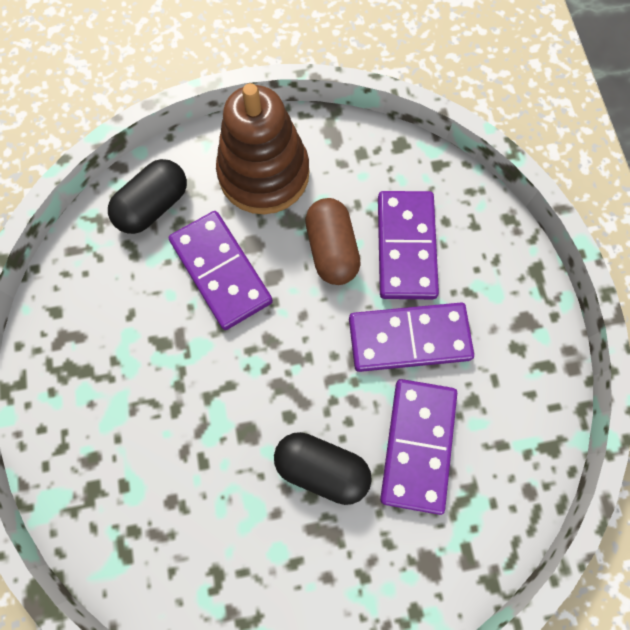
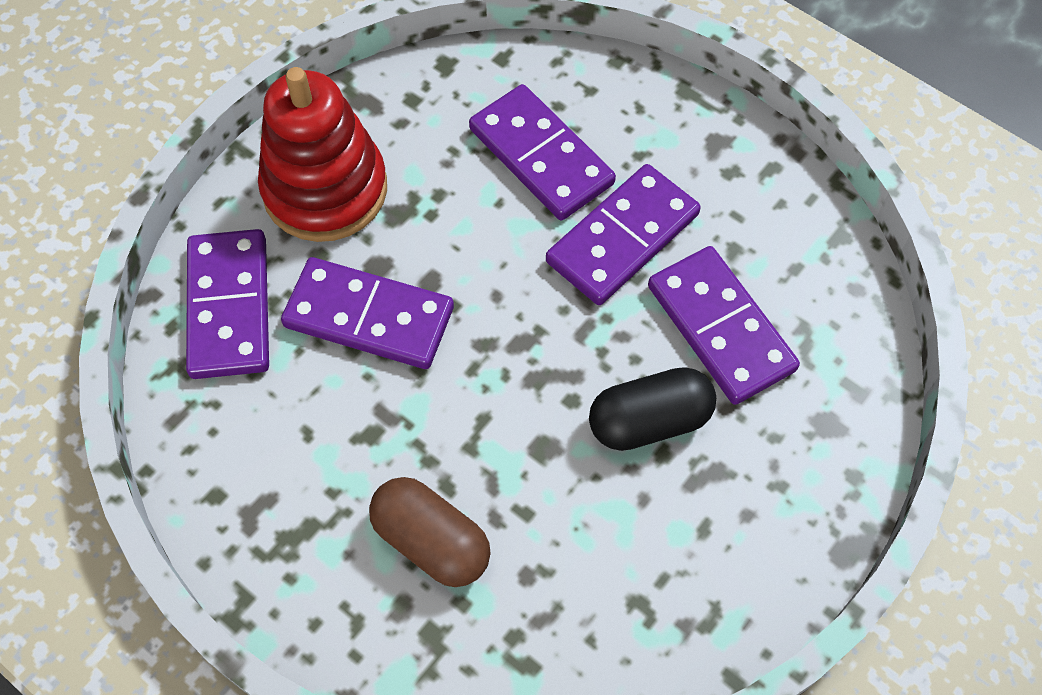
camera: 40 degrees left, 10 degrees down
(153, 206) = (229, 307): black capsule -> purple domino
(264, 174) = (325, 189): brown stacking toy -> red stacking toy
(331, 249) = (467, 212): brown capsule -> brown capsule (431, 541)

